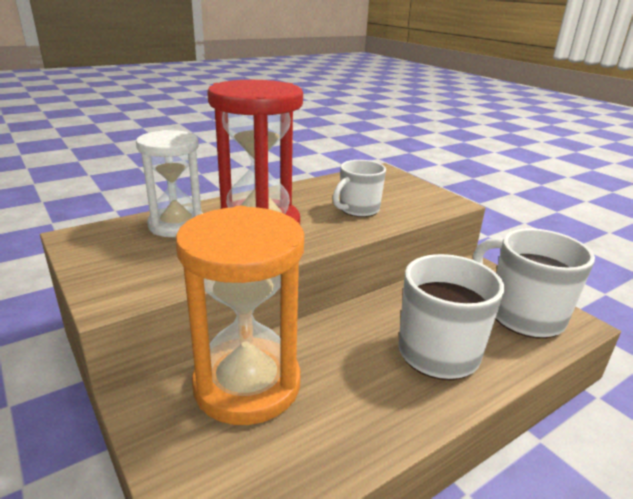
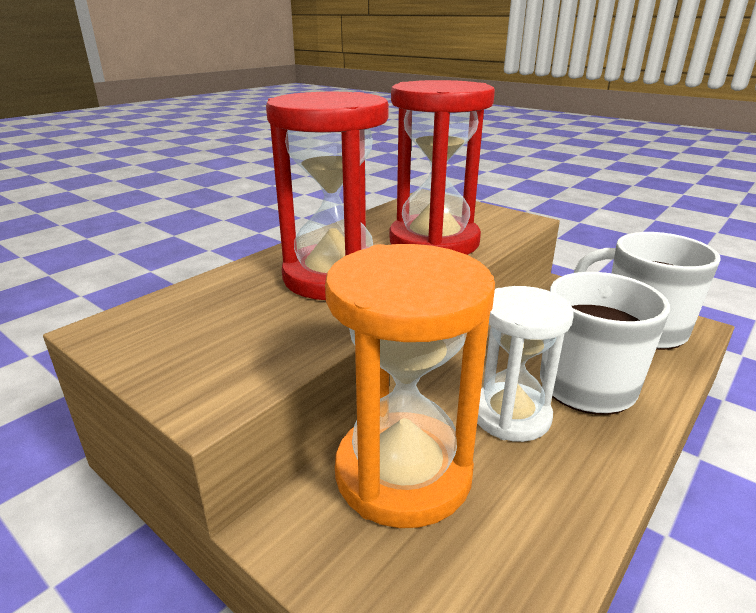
camera: 15 degrees left, 0 degrees up
(177, 225) = (231, 292): white hourglass -> white hourglass (510, 415)
(358, 210) = (434, 242): white mug -> red hourglass

